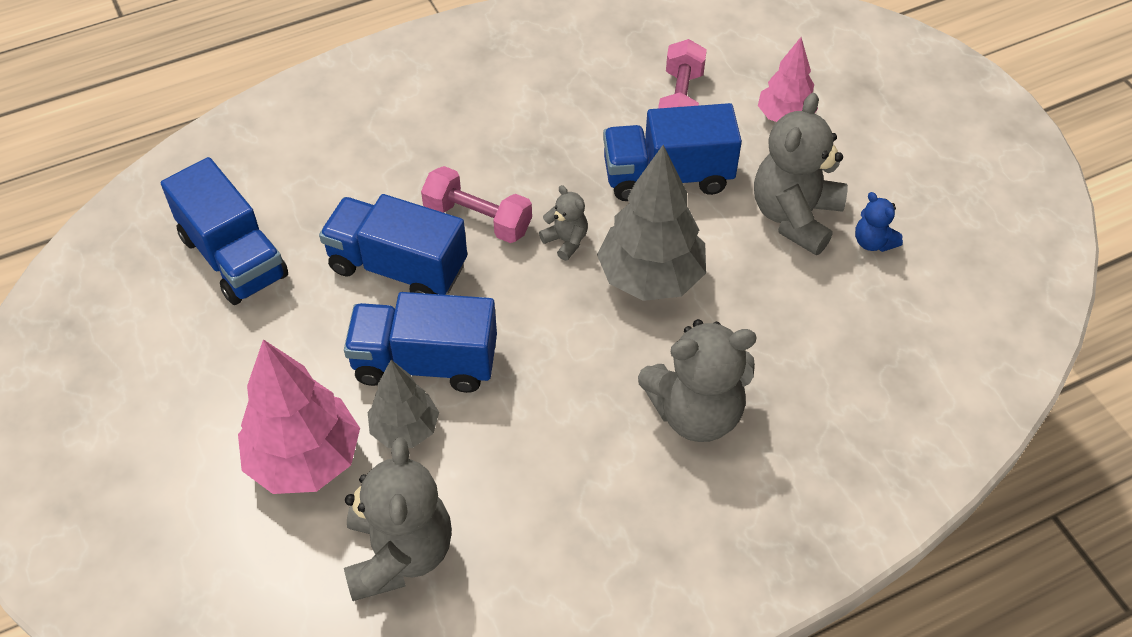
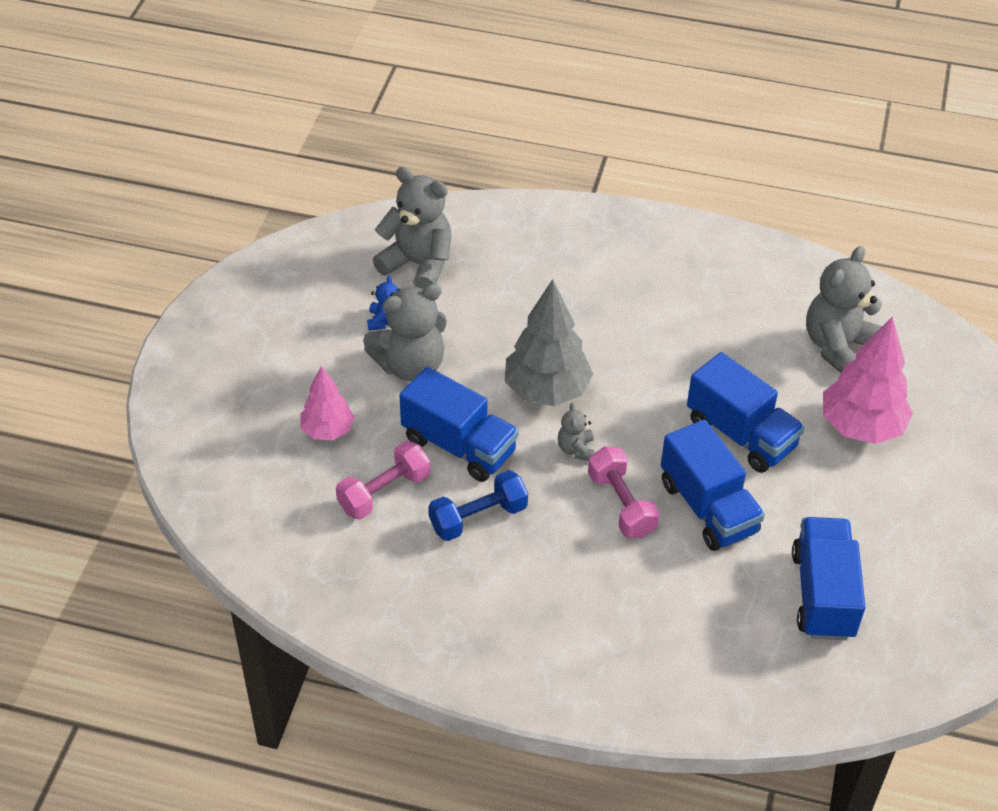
camera: 140 degrees left, 5 degrees down
(405, 429) = (785, 405): grey tree -> none
(585, 132) = (478, 517): none -> blue dumbbell
(696, 412) = (603, 307): grey teddy bear -> grey teddy bear (418, 264)

